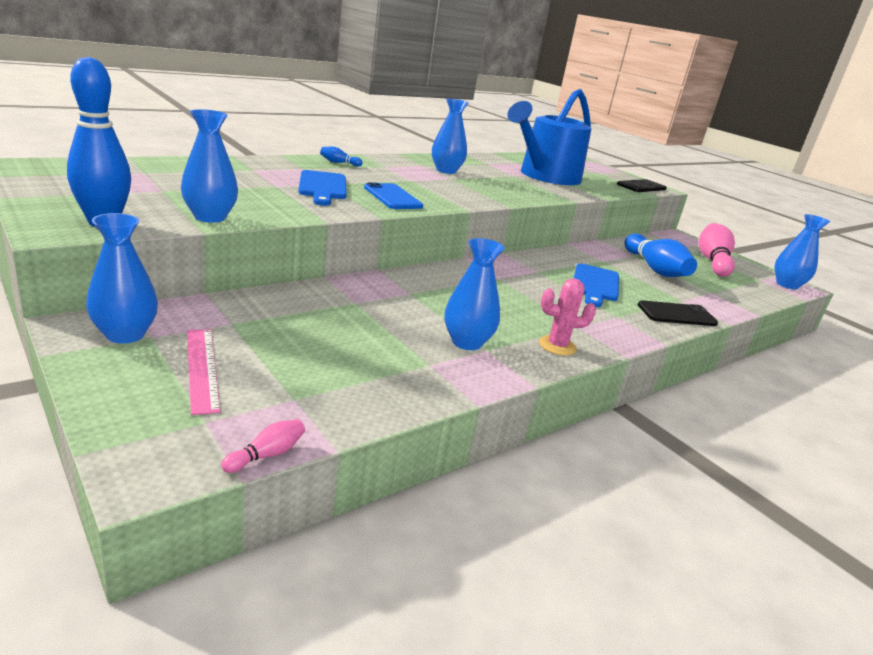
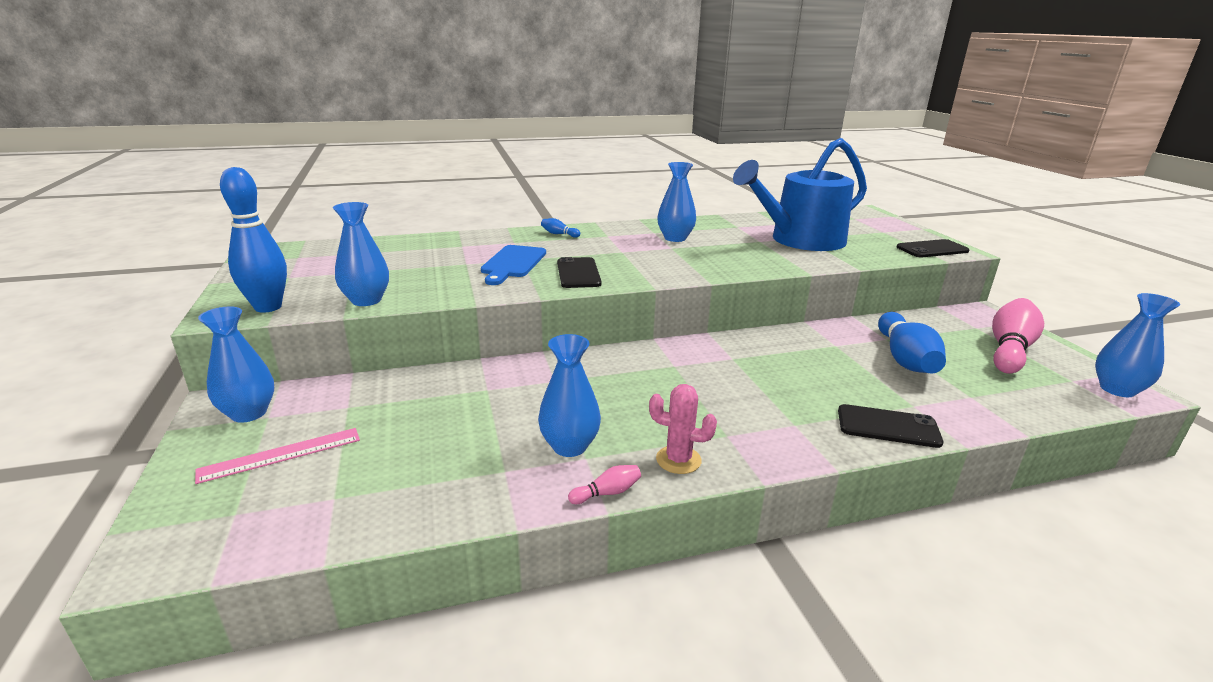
camera: 25 degrees right, 0 degrees up
(201, 368) = (281, 454): pink ruler -> pink ruler turned 60 degrees clockwise
(267, 455) = (255, 559): pink bowling pin -> pink bowling pin (607, 493)
(392, 197) = (578, 273): blue phone -> black phone
(595, 284) = (798, 378): blue cutting board -> none

